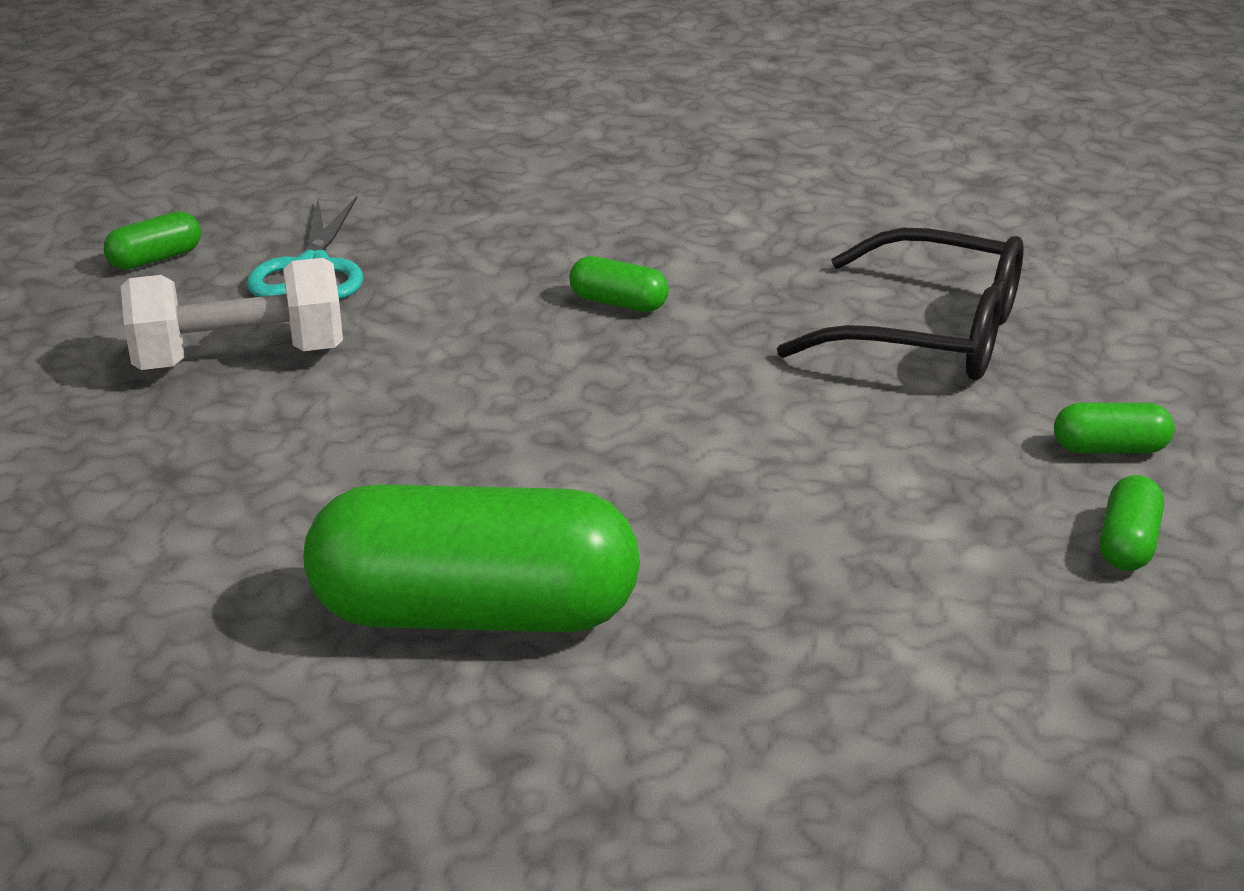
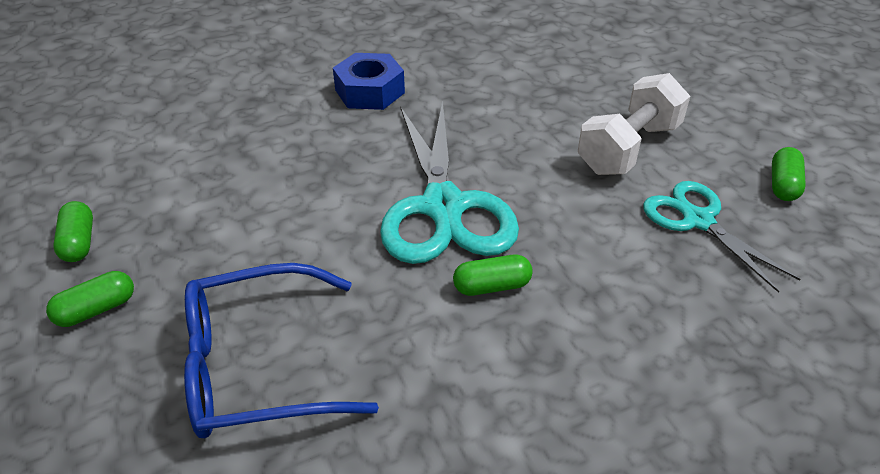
camera: 145 degrees right, 10 degrees up
(475, 614) = (370, 91): green capsule -> blue nut
(576, 390) = (444, 207): none -> turquoise scissors
(929, 333) = (259, 366): black glasses -> blue glasses

